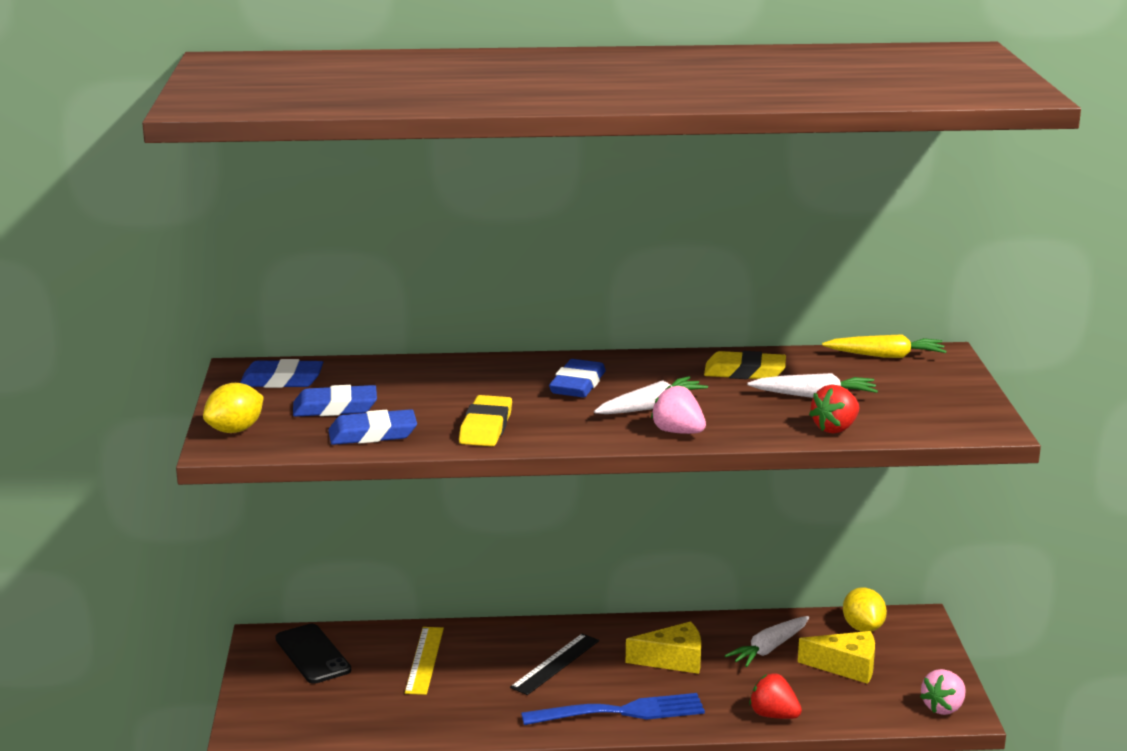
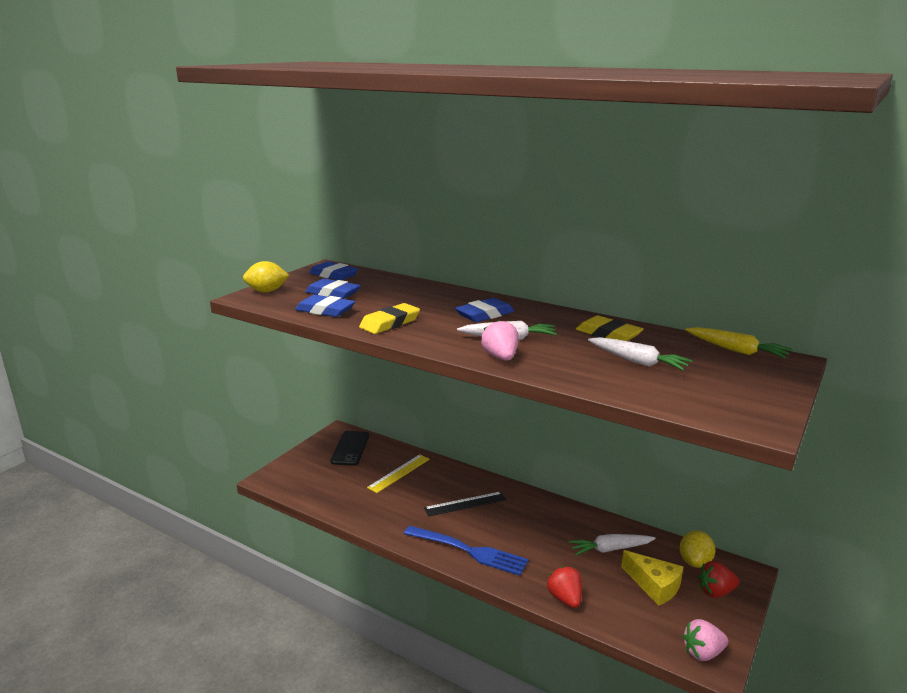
camera: 35 degrees right, 0 degrees up
(673, 660) = (538, 530): yellow cheese -> none
(835, 428) = (620, 387): red strawberry -> red strawberry (715, 592)

